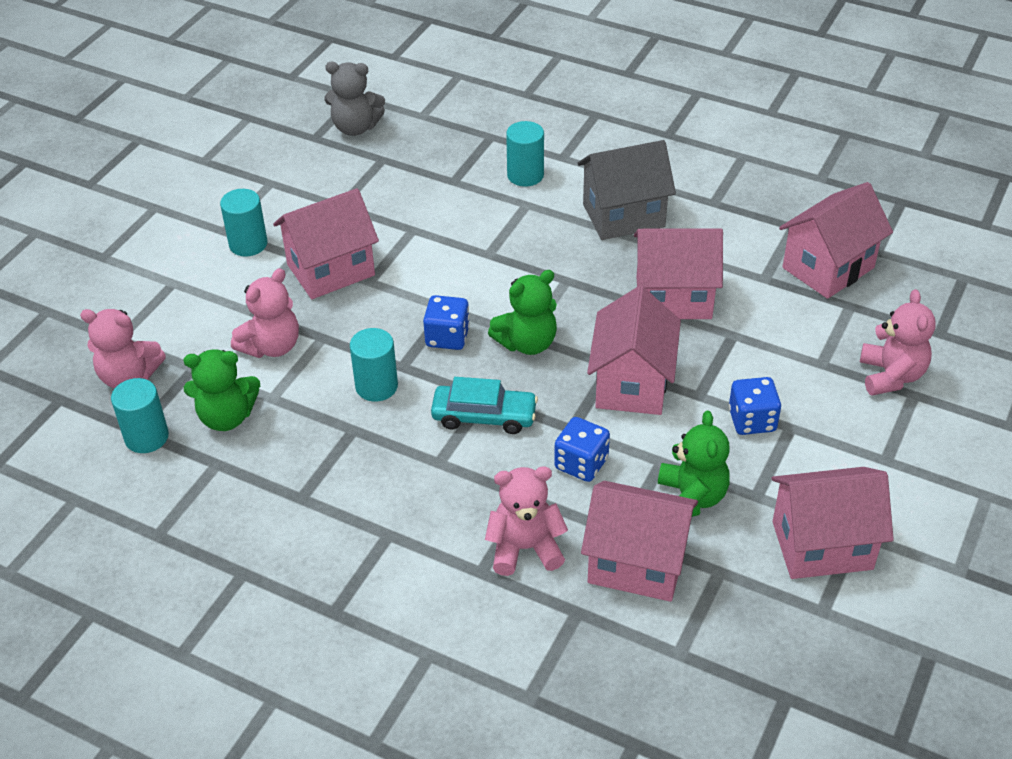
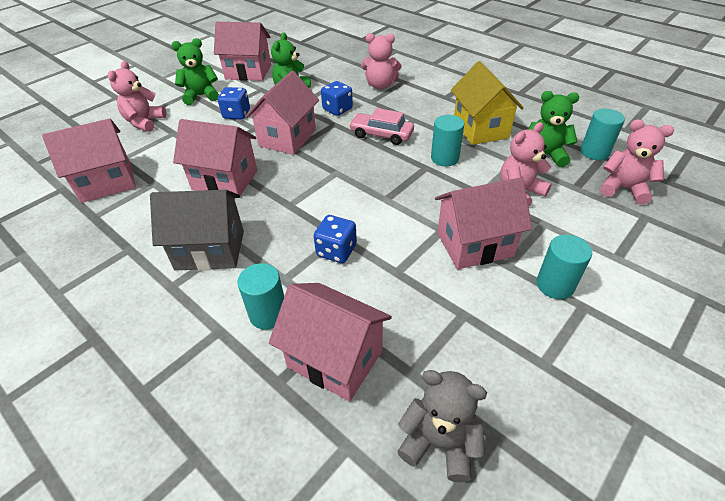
camera: 165 degrees left, 0 degrees up
(322, 457) = (480, 129): none -> yellow house
(447, 337) = (391, 179): blue dice -> blue dice (336, 251)
(484, 416) = (381, 135): turquoise car -> pink car
(527, 343) = (338, 168): green teddy bear -> green teddy bear (201, 96)
(637, 563) = (332, 76): pink house -> pink house (335, 359)

